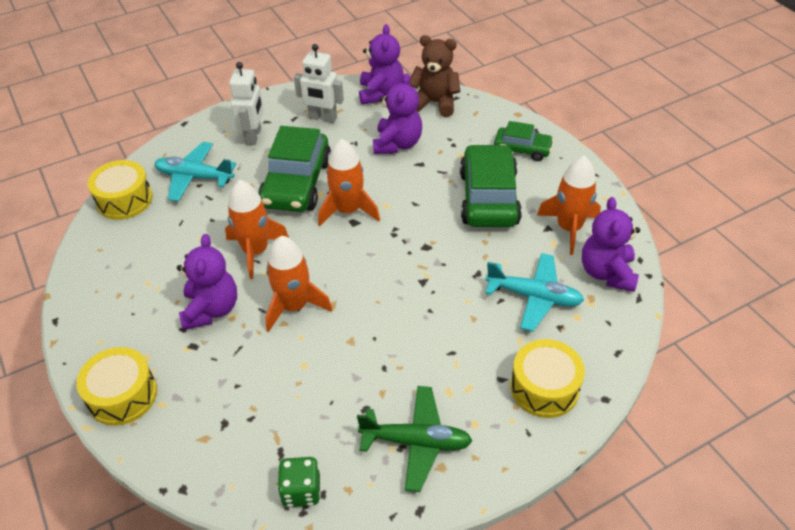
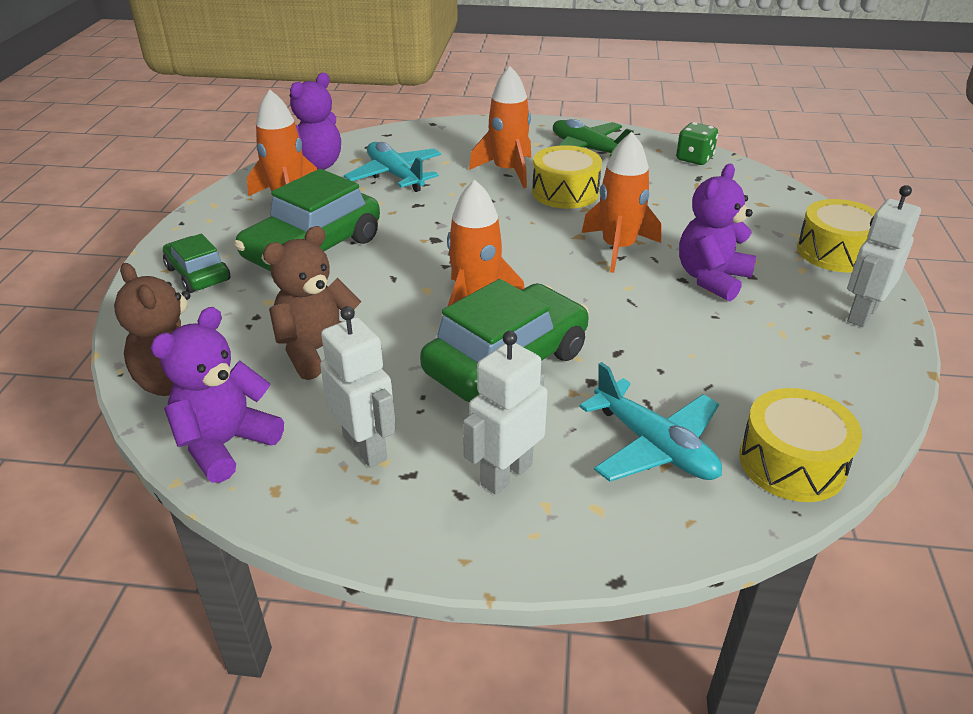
camera: 145 degrees left, 10 degrees down
(95, 328) = (861, 314): none -> white robot
(256, 251) = (625, 309): orange rocket -> orange rocket (508, 171)
(397, 144) = (318, 350): purple teddy bear -> brown teddy bear
(544, 388) = (464, 139): yellow drum -> yellow drum (565, 192)

